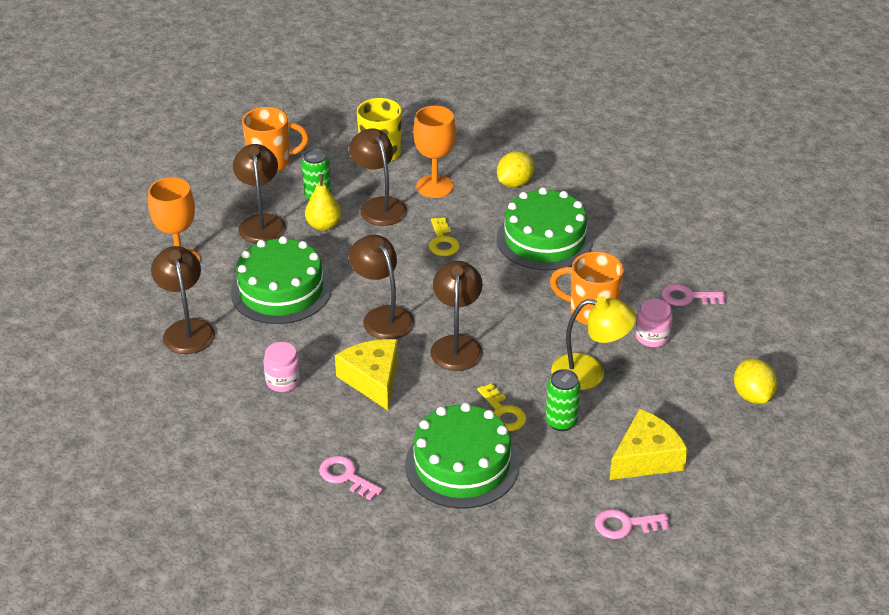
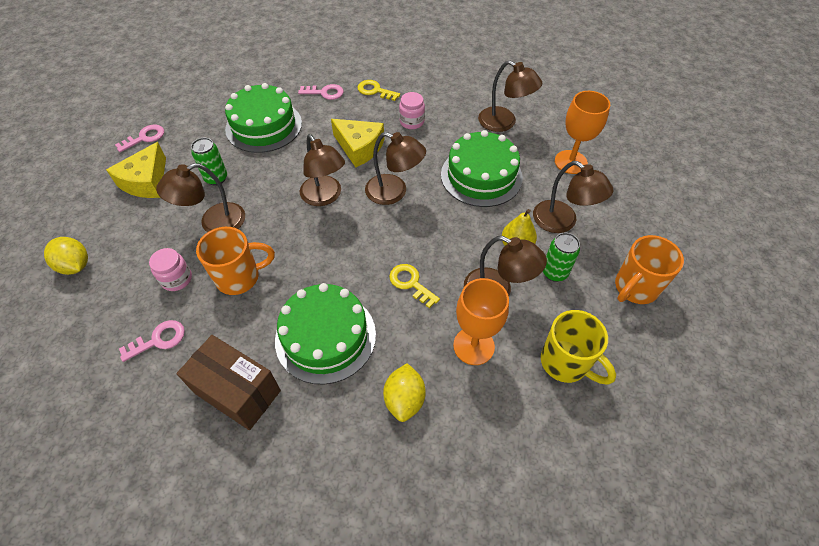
camera: 145 degrees right, 15 degrees up
(503, 413) = (259, 166): yellow key -> yellow key (375, 91)
(590, 373) = (214, 223): yellow lamp -> brown lamp
(636, 238) = (237, 391): none -> brown box

